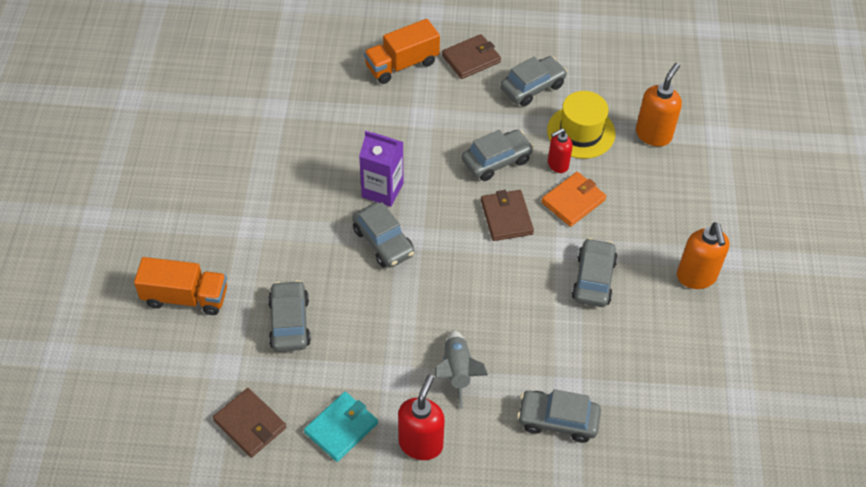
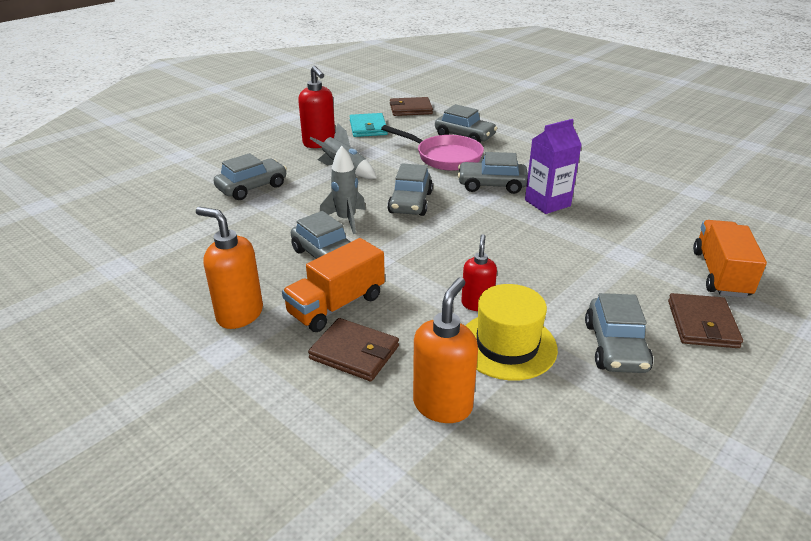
camera: 130 degrees right, 20 degrees down
(185, 297) = (526, 117): orange truck -> orange truck (336, 305)
(356, 310) = (444, 157): none -> pink pan
(496, 161) = (522, 270): grey car -> grey car (410, 203)
(506, 217) = (448, 245): brown wallet -> brown wallet (354, 352)
(536, 304) = (346, 220): none -> grey rocket
(573, 201) = (420, 289): orange wallet -> none
(653, 134) = (443, 405): orange soap dispenser -> orange soap dispenser turned 135 degrees counterclockwise

